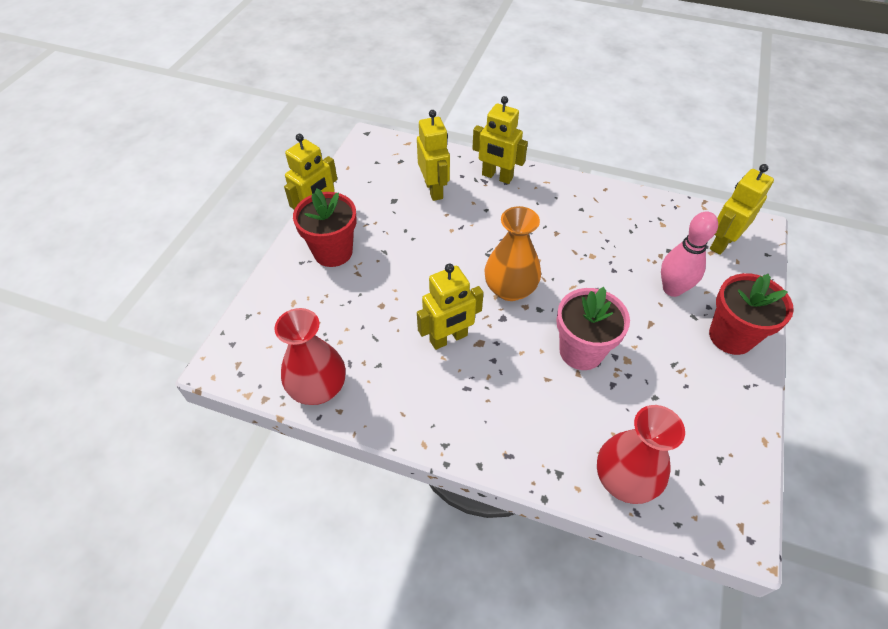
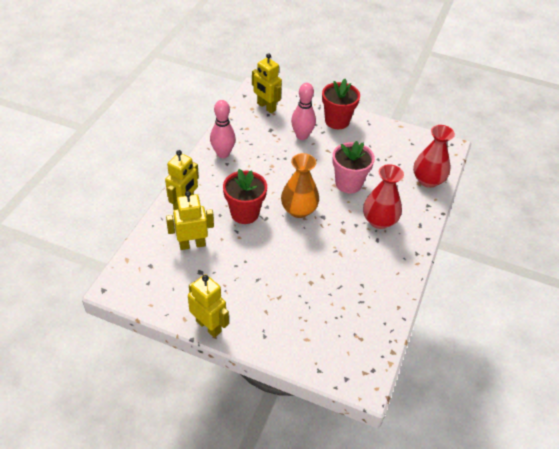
camera: 90 degrees left, 5 degrees down
(318, 388) = (382, 319): red vase -> red vase (379, 221)
(333, 252) = (255, 313): red flower pot -> red flower pot (244, 213)
(448, 338) = (340, 246): yellow robot -> none
(599, 203) = (223, 154): none -> pink bowling pin

